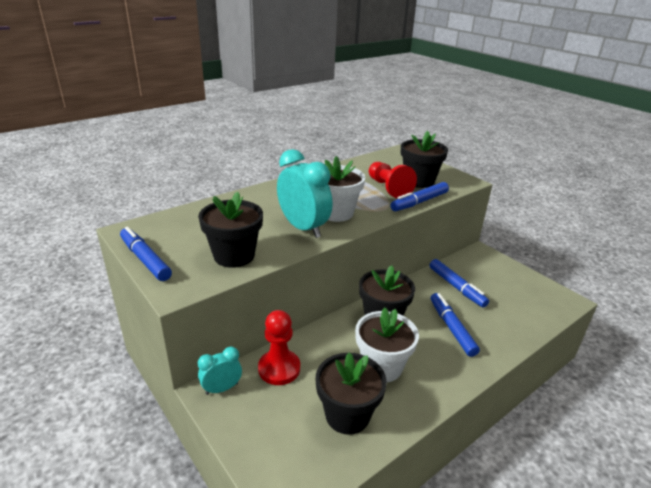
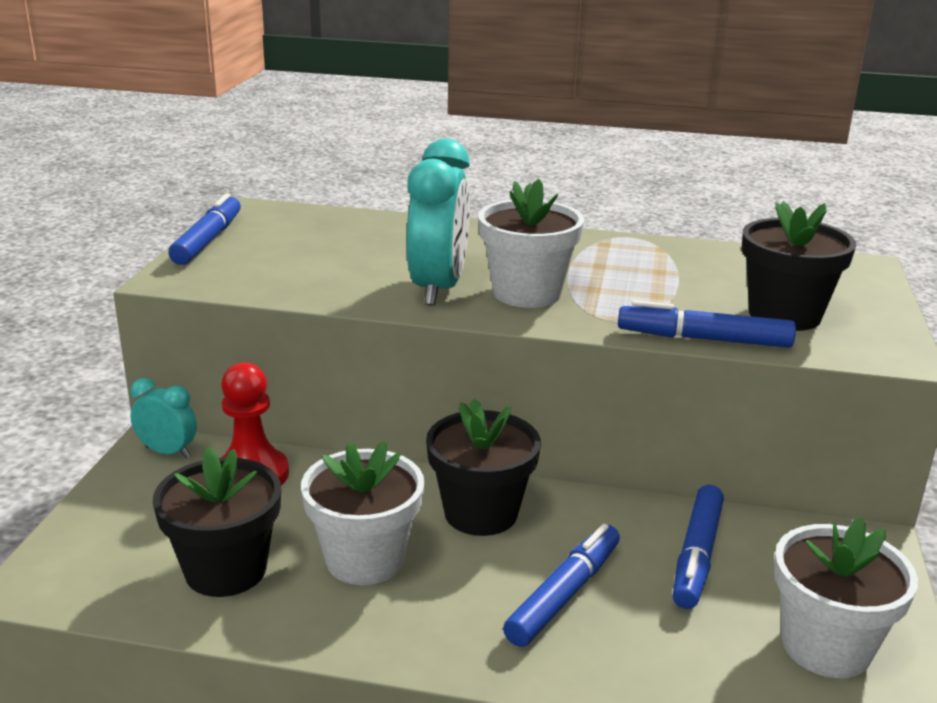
camera: 50 degrees right, 5 degrees down
(234, 256) = (293, 277): black flower pot -> none
(388, 188) = (695, 301): red pawn -> none
(522, 292) = (826, 646): none -> white flower pot

